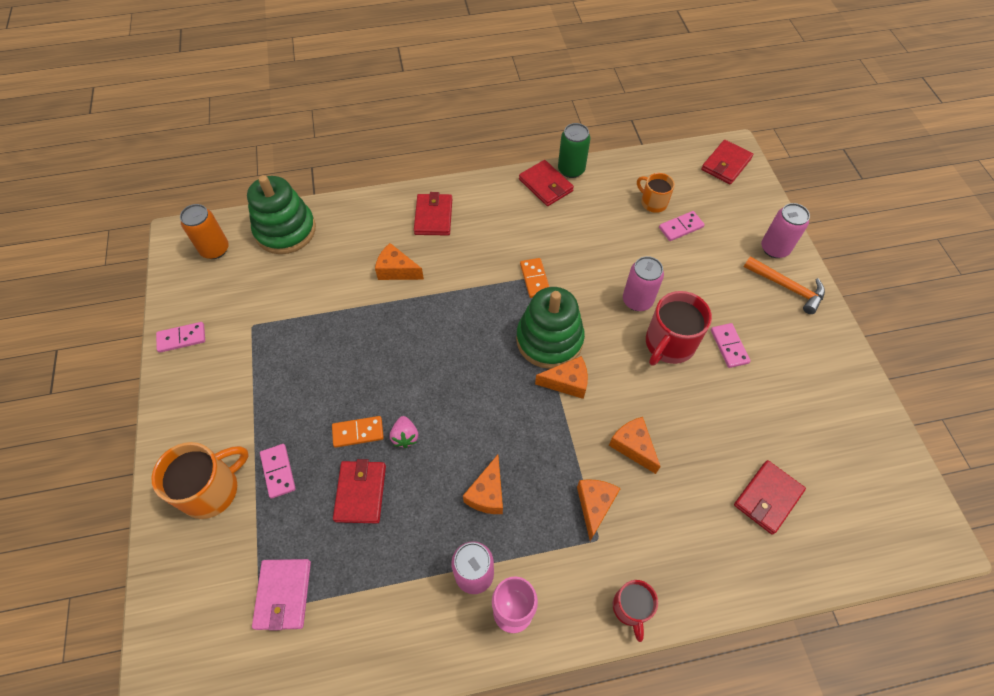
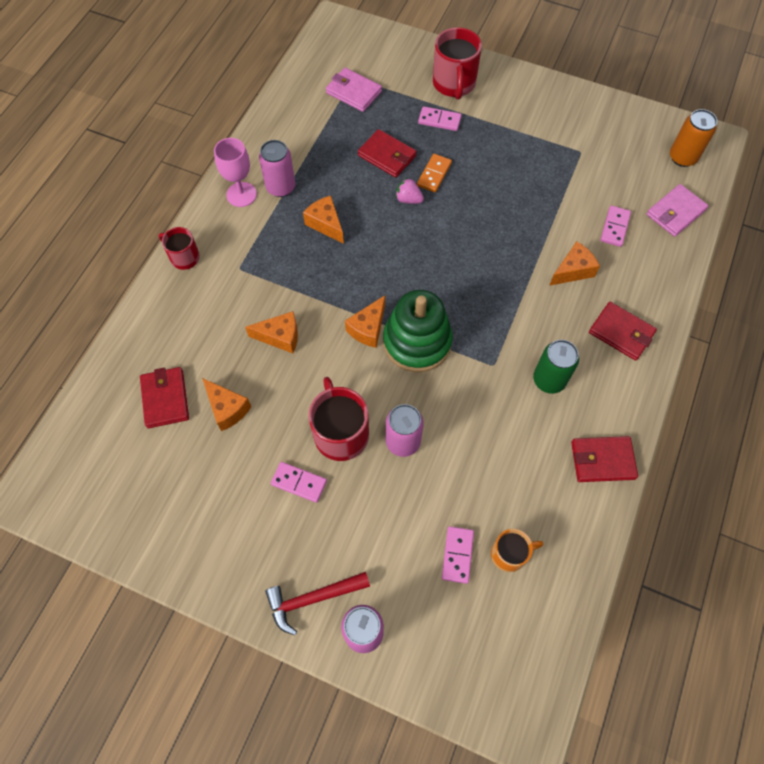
camera: 125 degrees right, 5 degrees up
(182, 338) = (597, 108): pink domino -> pink domino (615, 227)
(212, 489) = (454, 84): orange mug -> red mug
(285, 230) = (675, 212): green stacking toy -> pink wallet
(534, 279) = (488, 371): orange domino -> none
(571, 170) = (610, 502): green can -> green can (549, 380)
(594, 506) = (261, 281): orange cheese -> orange cheese (227, 409)
(726, 164) = (513, 692): red wallet -> none
(787, 287) = (312, 598): orange hammer -> red hammer

